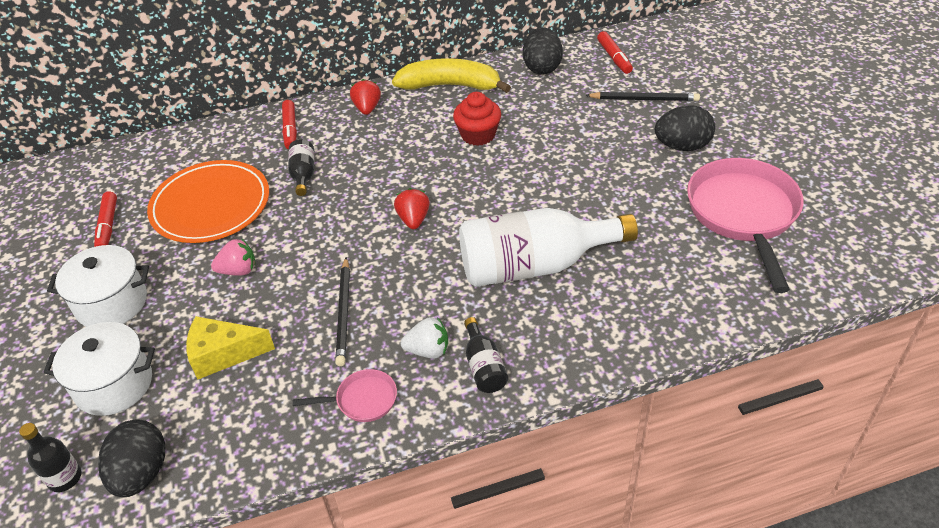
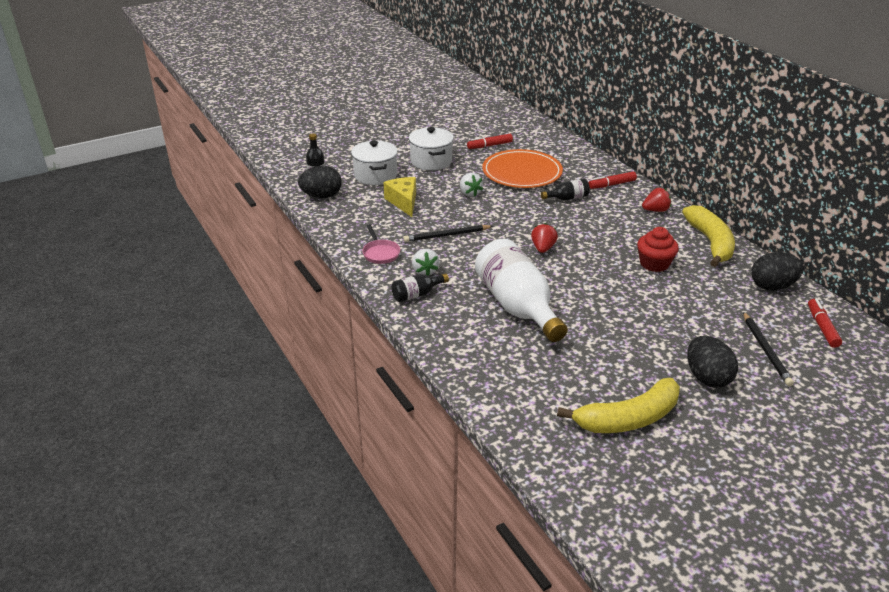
camera: 75 degrees right, 10 degrees down
(238, 270) = (469, 193): pink strawberry -> white strawberry
(413, 219) = (543, 248): red strawberry -> red strawberry turned 60 degrees counterclockwise
(614, 57) = (822, 327): red marker -> red marker turned 120 degrees clockwise
(743, 214) = (628, 418): pink pan -> yellow banana

